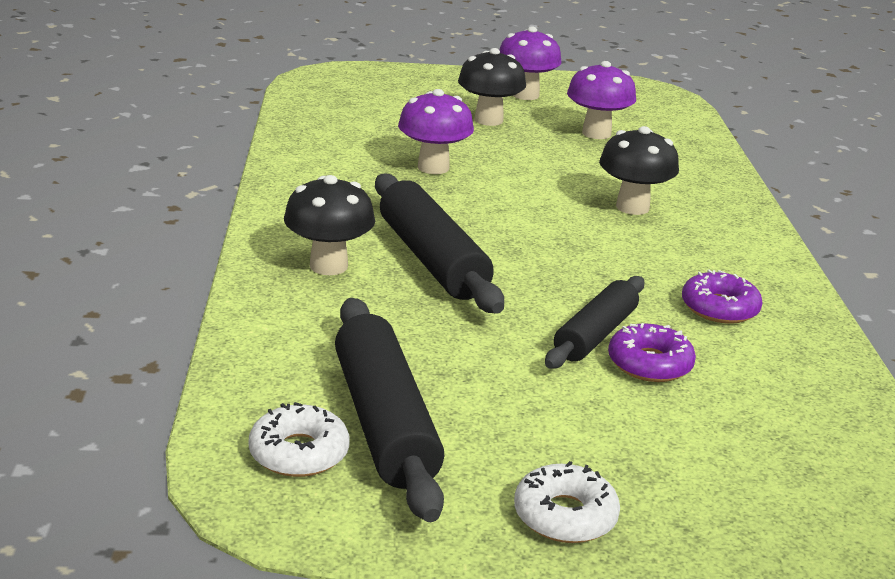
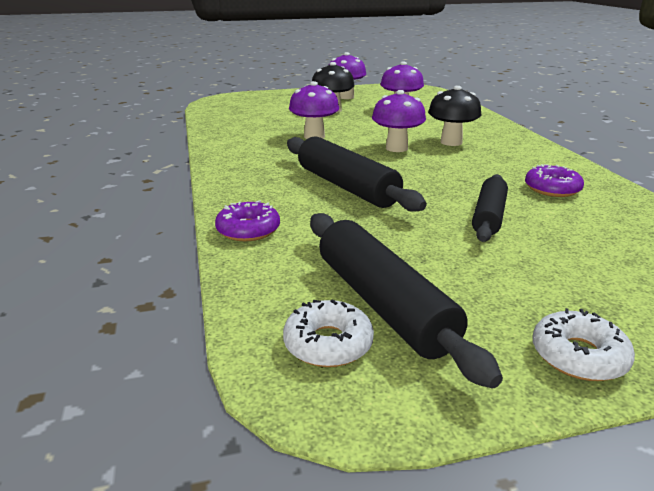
camera: 10 degrees left, 0 degrees up
(328, 266) = (277, 200): black mushroom -> none
(542, 206) = (396, 148): none -> purple mushroom
(649, 364) = (540, 229): purple donut -> purple donut (248, 230)

